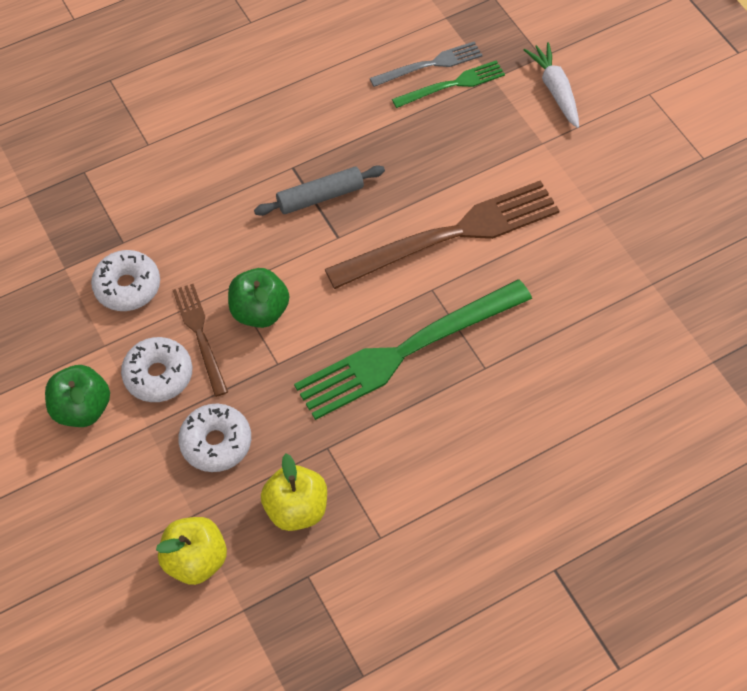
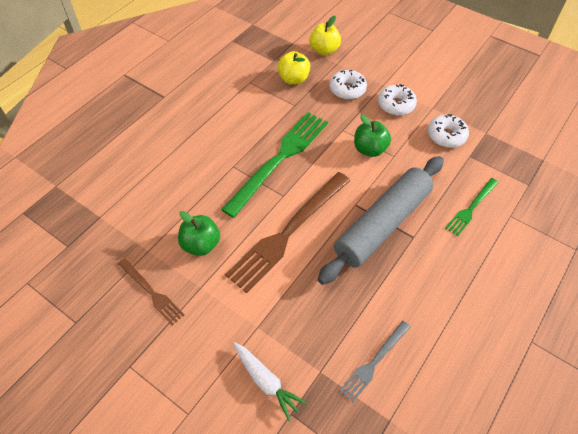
camera: 155 degrees right, 5 degrees down
(82, 408) = (418, 81): green apple -> green apple (201, 244)
(200, 335) = (390, 128): brown fork -> brown fork (151, 292)
(320, 197) = (382, 224): grey rolling pin -> grey rolling pin, size x2.05
(452, 85) = (347, 350): green fork -> green fork (471, 208)

